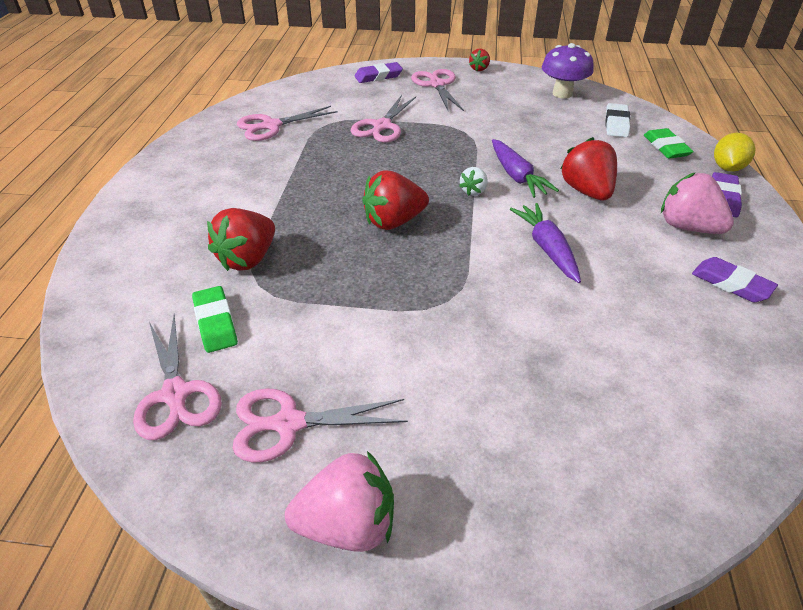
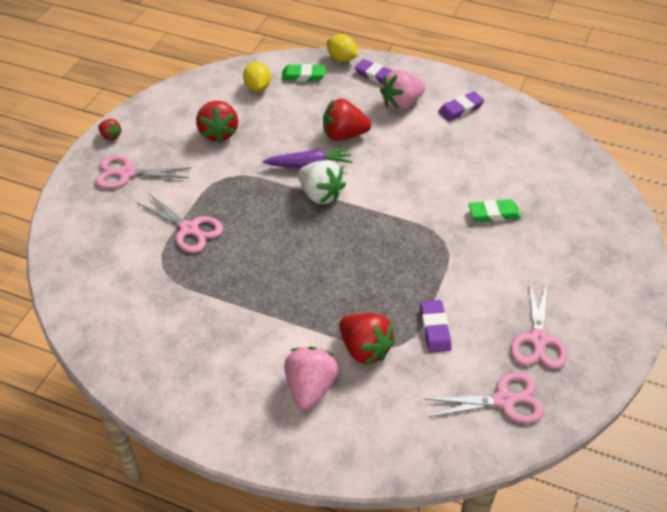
camera: 75 degrees left, 5 degrees up
(215, 322) = (436, 374): green eraser -> green eraser (494, 213)
(271, 126) = (145, 314): pink scissors -> none
(348, 524) = (609, 321): pink strawberry -> pink strawberry (310, 388)
(378, 76) = (80, 212): purple eraser -> purple eraser (434, 328)
(393, 221) = (344, 250): red strawberry -> red strawberry (218, 133)
(473, 191) = (320, 195): white strawberry -> white strawberry, size x1.90
(547, 248) = (404, 176): purple carrot -> none
(562, 94) = (191, 99): purple mushroom -> none
(616, 124) = (257, 87): white eraser -> yellow lemon

